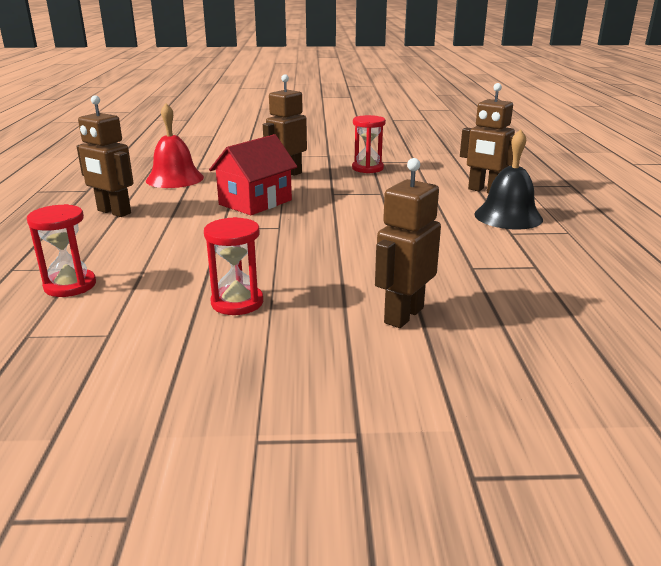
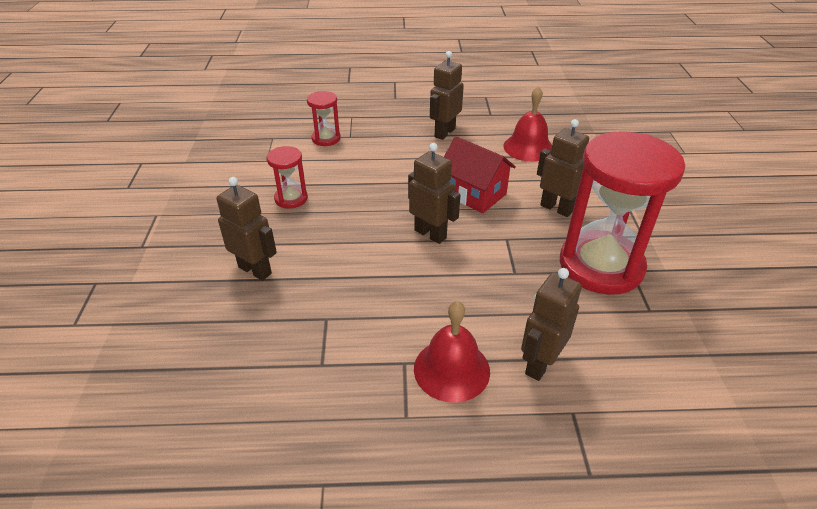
camera: 90 degrees right, 15 degrees up
(325, 221) = (430, 234): none -> brown robot
(367, 168) = (601, 265): red hourglass -> red hourglass, size x2.21
(508, 216) = (451, 369): black bell -> red bell

